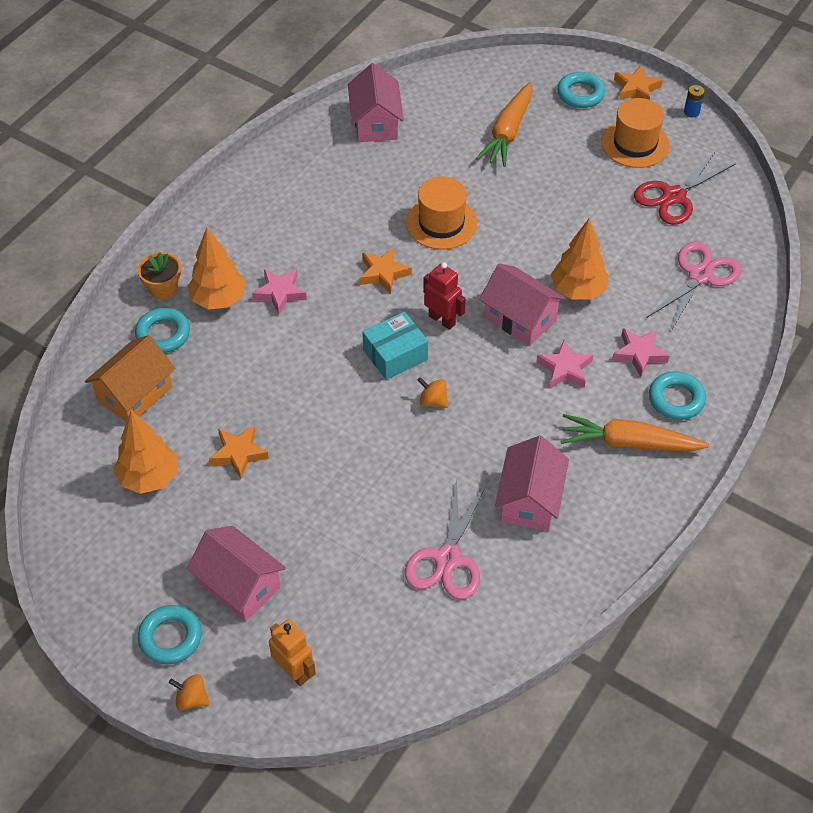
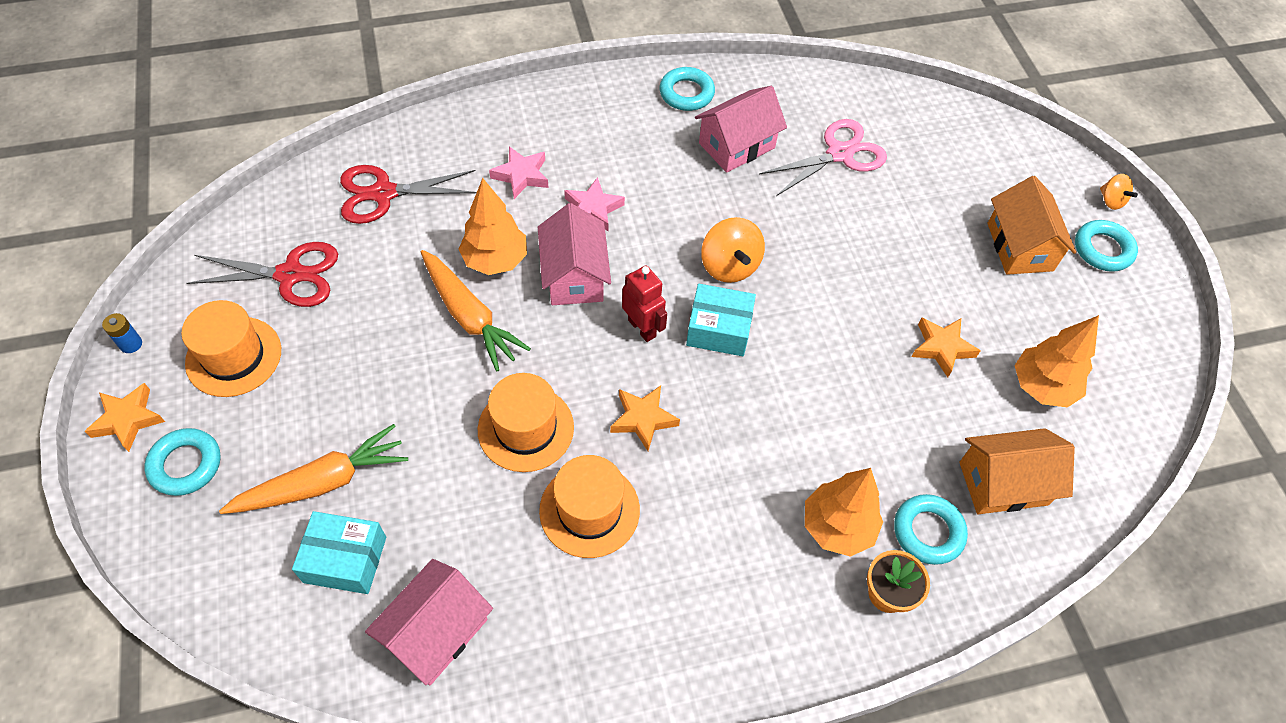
camera: 140 degrees left, 5 degrees up
(239, 585) = (1019, 247): pink house -> orange house
(280, 293) = (767, 482): pink star -> none
(294, 671) = (1019, 166): orange robot -> none
(362, 213) = (589, 510): none -> orange hat
(433, 401) = (729, 266): orange spinning top -> orange spinning top, size x1.73
(442, 320) = (642, 328): red robot -> red robot turned 150 degrees clockwise
(453, 116) = (345, 559): none -> turquoise box
(629, 443) = (617, 127): orange carrot -> orange carrot (469, 316)
(676, 399) = (542, 127): turquoise ring -> turquoise ring (686, 93)
(699, 276) = (384, 193): pink scissors -> red scissors

